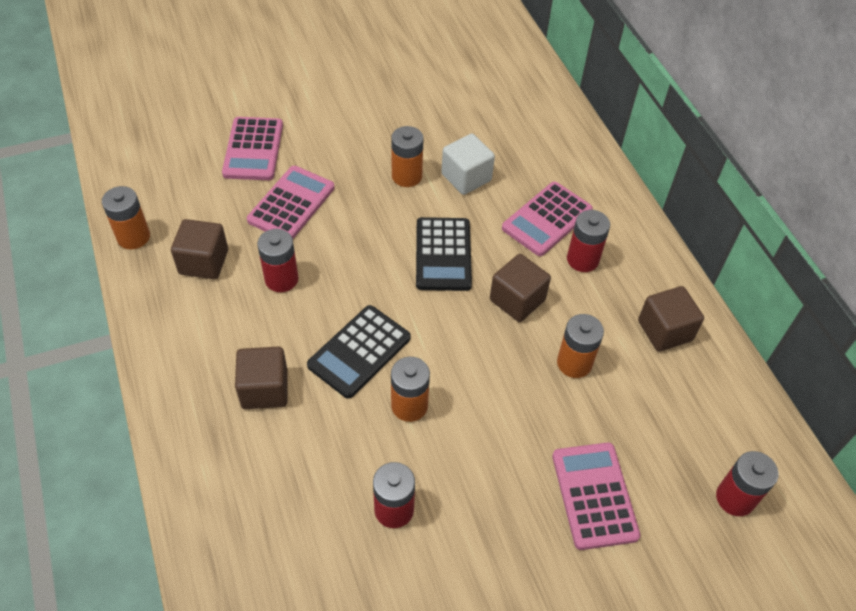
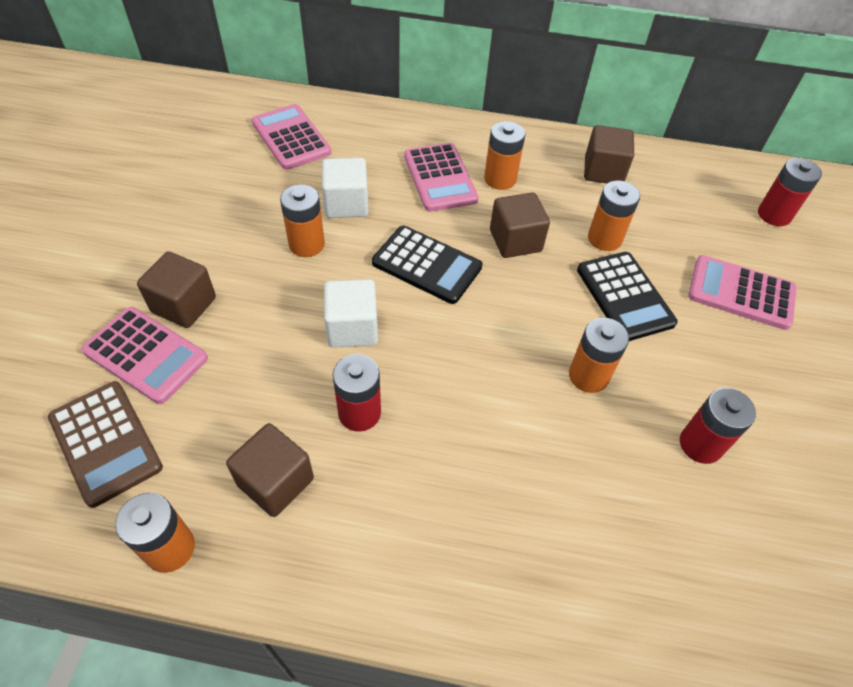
camera: 60 degrees left, 0 degrees up
(182, 169) = (106, 442): none -> brown calculator
(264, 389) = (500, 497): brown cube -> brown cube (184, 305)
(291, 204) = (260, 356): pink calculator -> pink calculator (291, 138)
(349, 240) = (352, 328): none -> white cube
(359, 352) = (501, 386): black calculator -> black calculator (625, 296)
(582, 259) = (500, 179): red battery -> orange battery

